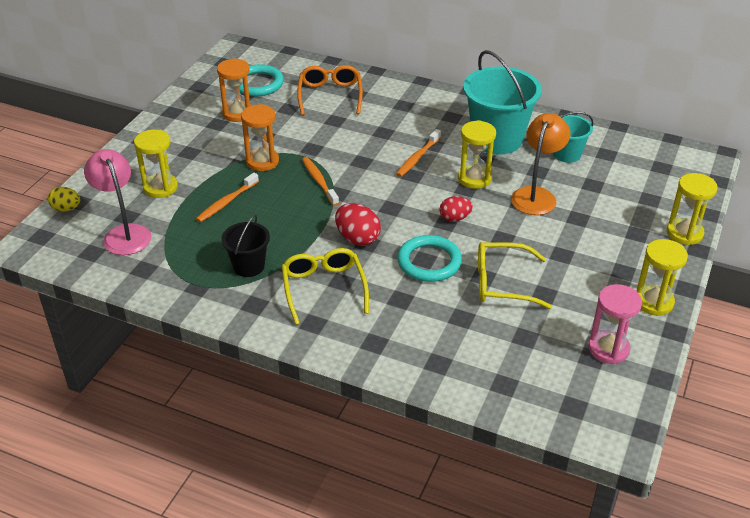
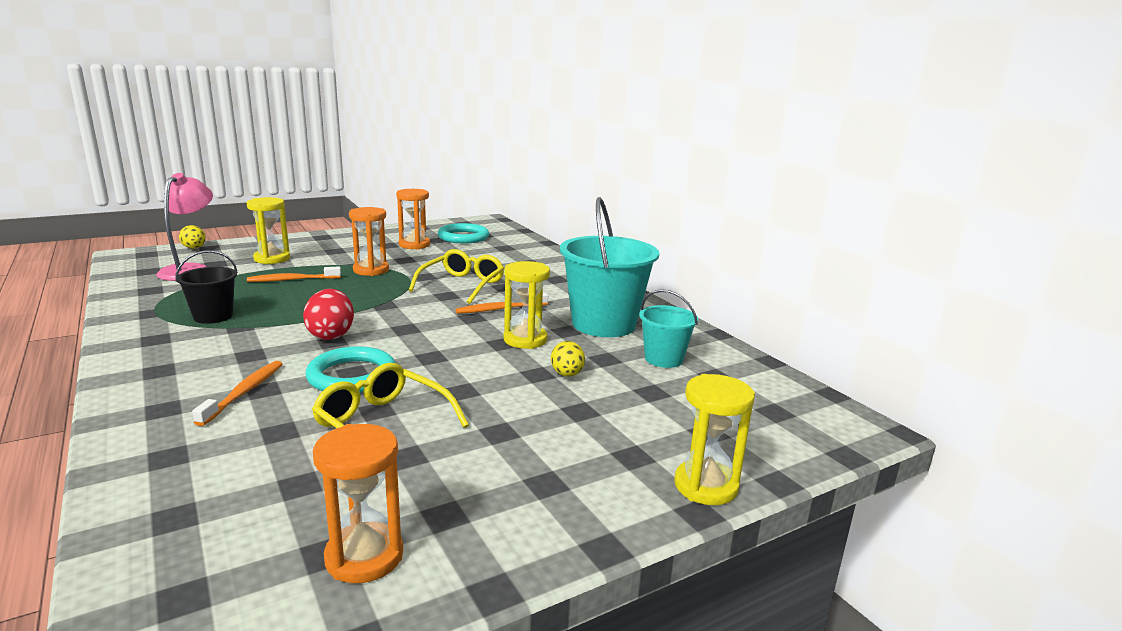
camera: 35 degrees right, 20 degrees down
(319, 181) = (385, 293): orange toothbrush -> orange toothbrush (244, 392)
(324, 289) = (225, 353): yellow glasses -> yellow glasses (462, 285)
(330, 96) = (504, 257): orange glasses -> none
(455, 218) = (446, 357): red egg -> none
(536, 195) = (567, 374): orange lamp -> yellow egg
(608, 349) = (364, 556): pink hourglass -> orange hourglass
(653, 302) = (527, 538): yellow hourglass -> none

